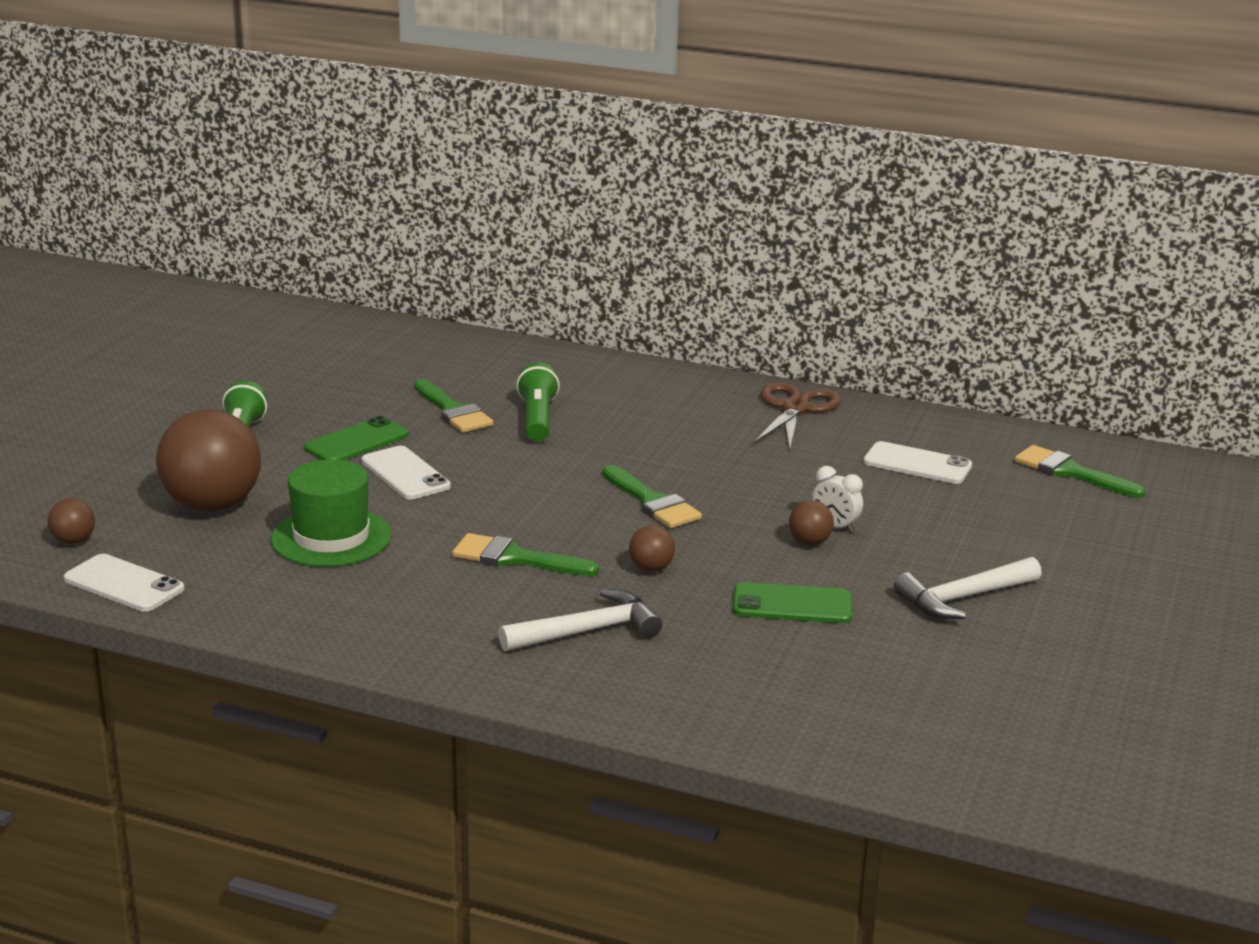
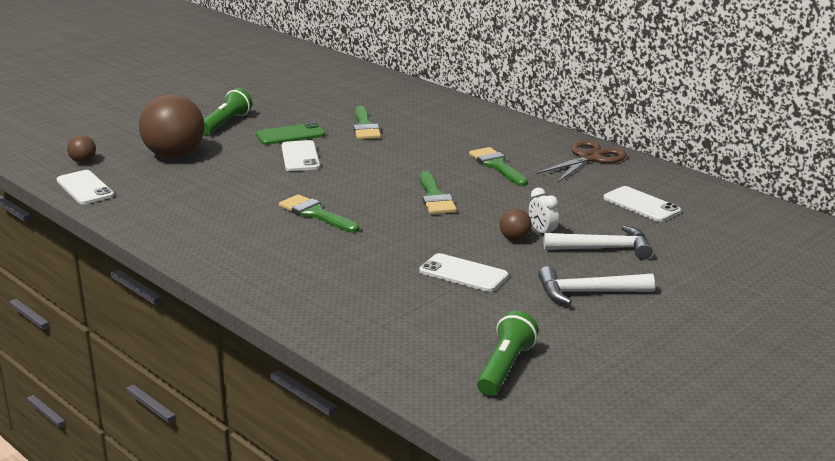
camera: 25 degrees right, 0 degrees up
(331, 537) = (221, 184): green hat -> none
(537, 419) = (412, 139): green flashlight -> green flashlight (505, 368)
(588, 631) = (316, 263): white hammer -> white hammer (604, 248)
(651, 568) = (393, 235): brown ball -> none
(792, 604) = (463, 273): green phone -> white phone
(1070, 472) = (753, 228): green brush -> green brush (497, 166)

